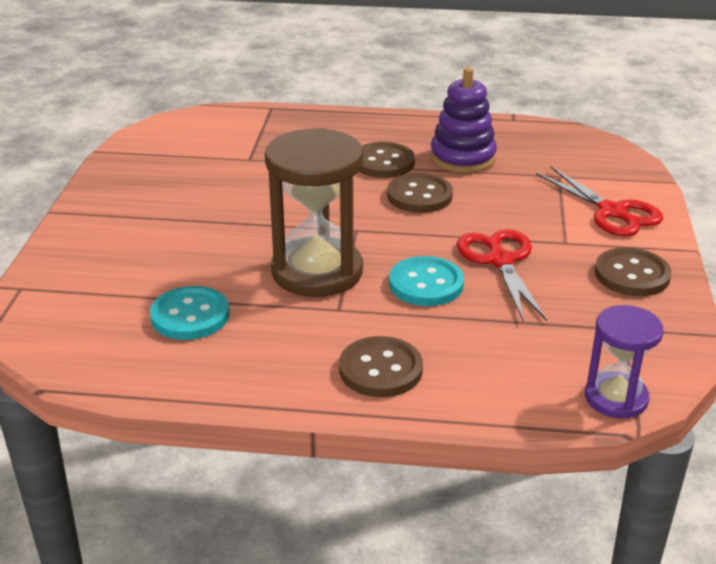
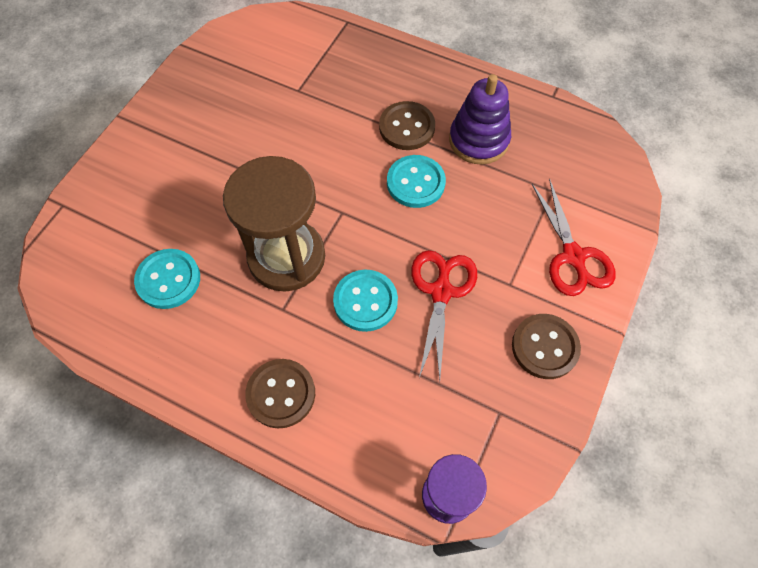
camera: 20 degrees right, 30 degrees up
(419, 196) = (415, 183): brown button -> turquoise button

